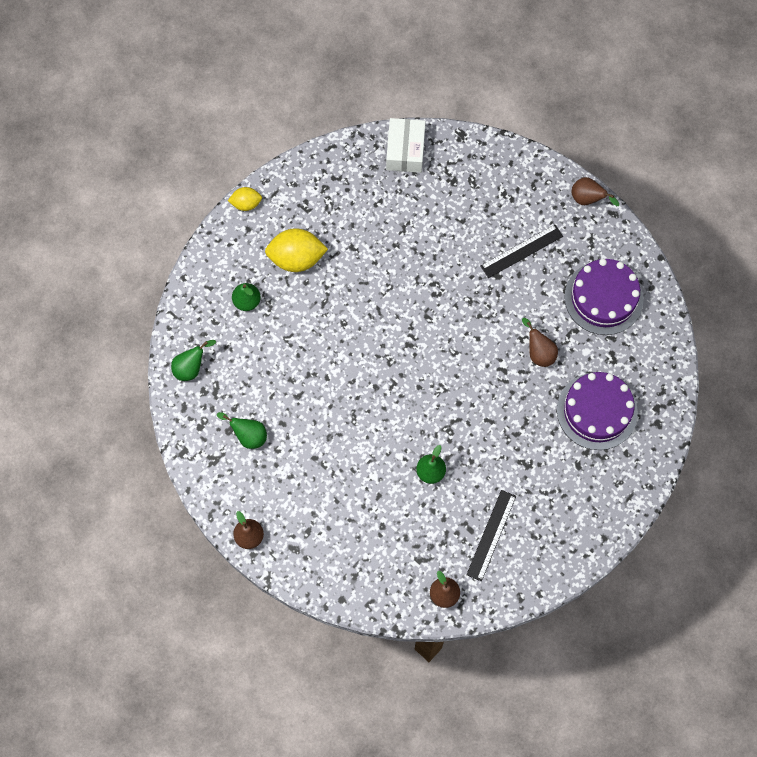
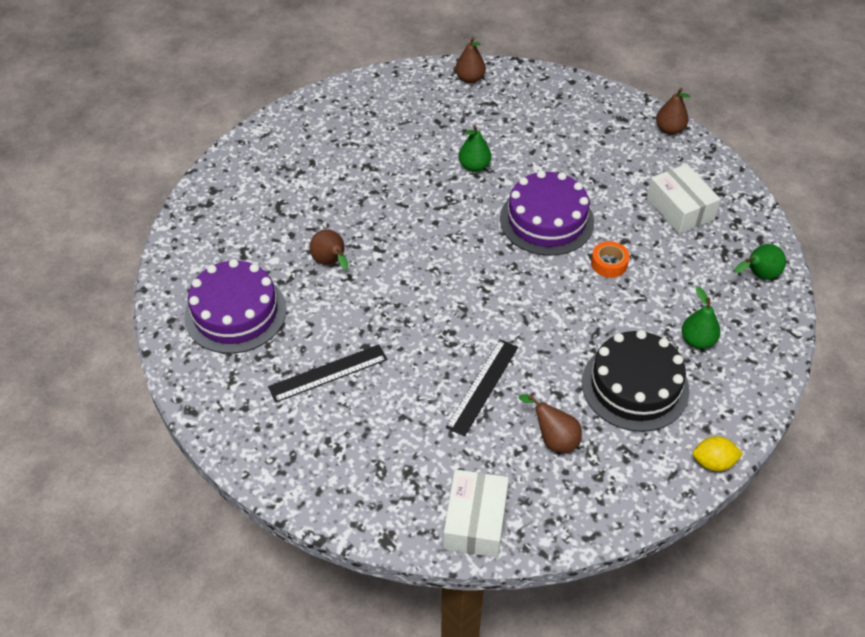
camera: 175 degrees left, 20 degrees down
(248, 436) = (680, 209): green pear -> white box
(296, 258) = (635, 386): yellow lemon -> black cake
(312, 370) = (609, 263): none -> orange tape
(491, 535) = (416, 116): black ruler -> black ruler (482, 386)
(588, 199) = (220, 431): brown pear -> brown pear (553, 439)
(597, 411) = (278, 205): purple cake -> purple cake (546, 220)

